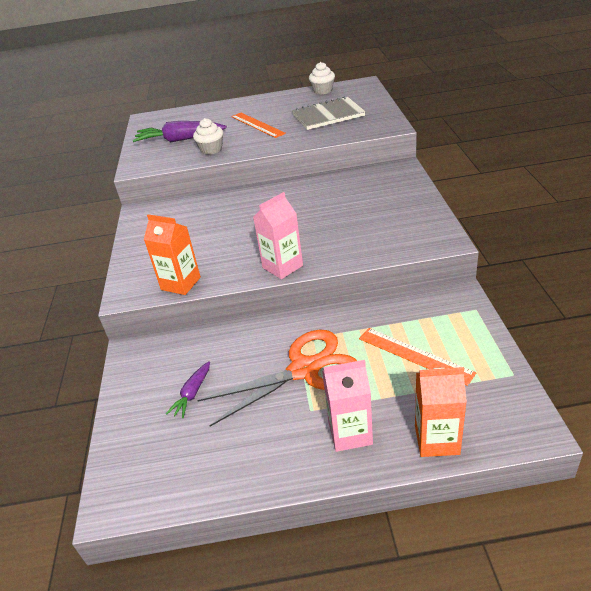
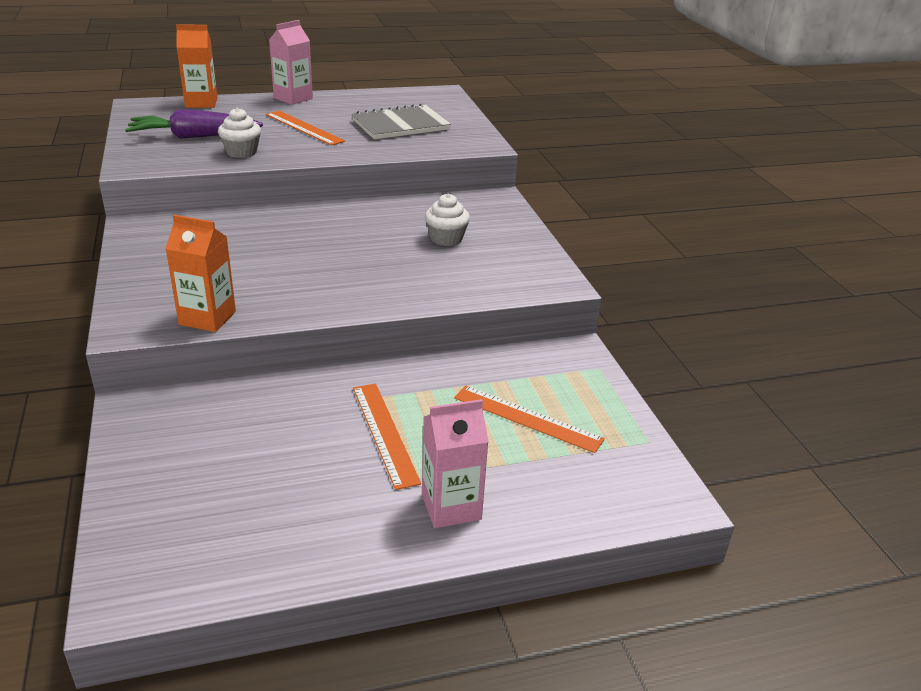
camera: 15 degrees left, 5 degrees down
(192, 394) = (228, 461): purple carrot -> none
(282, 267) = (350, 303): pink carton -> pink carton (293, 98)
(304, 370) = (384, 433): orange scissors -> orange ruler
(322, 91) = (390, 95): white cupcake -> white cupcake (446, 238)
(437, 439) = (562, 513): orange carton -> orange carton (201, 103)

